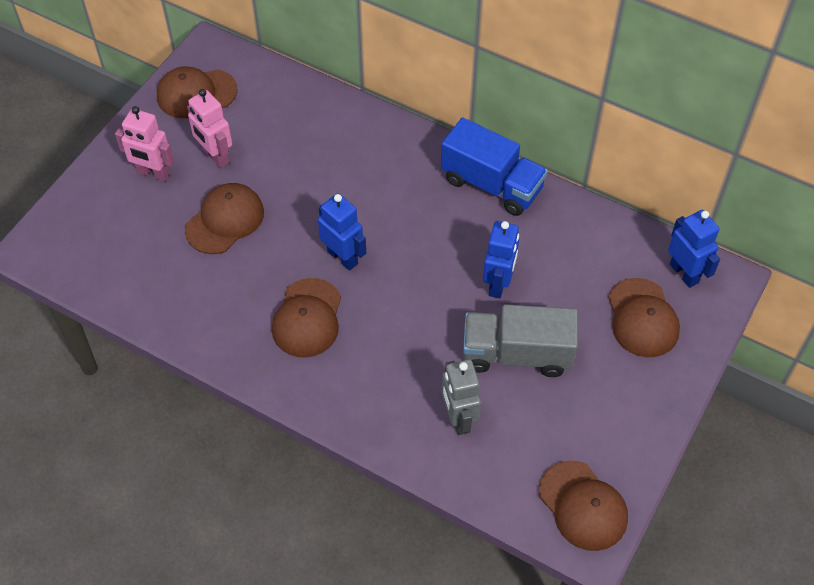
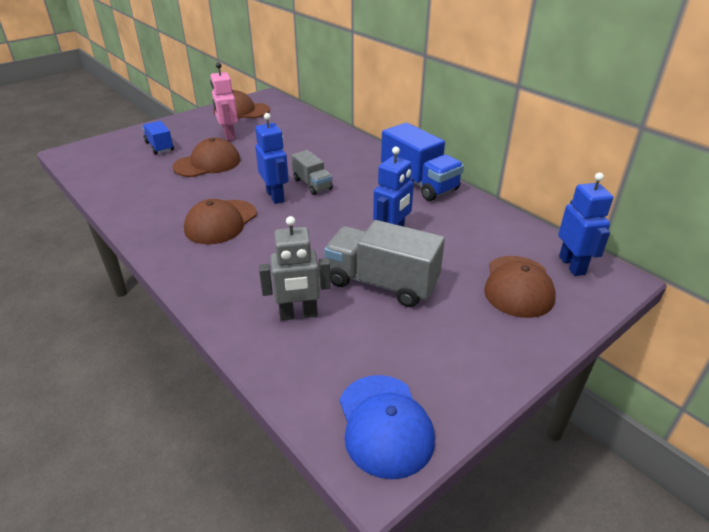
camera: 20 degrees right, 20 degrees down
(140, 204) = (159, 146): none -> blue truck
(153, 173) = (182, 136): pink robot -> none
(373, 223) = (312, 184): none -> grey truck
(458, 418) = (298, 314): grey robot -> grey robot turned 105 degrees counterclockwise
(583, 506) = (384, 425): brown cap -> blue cap

